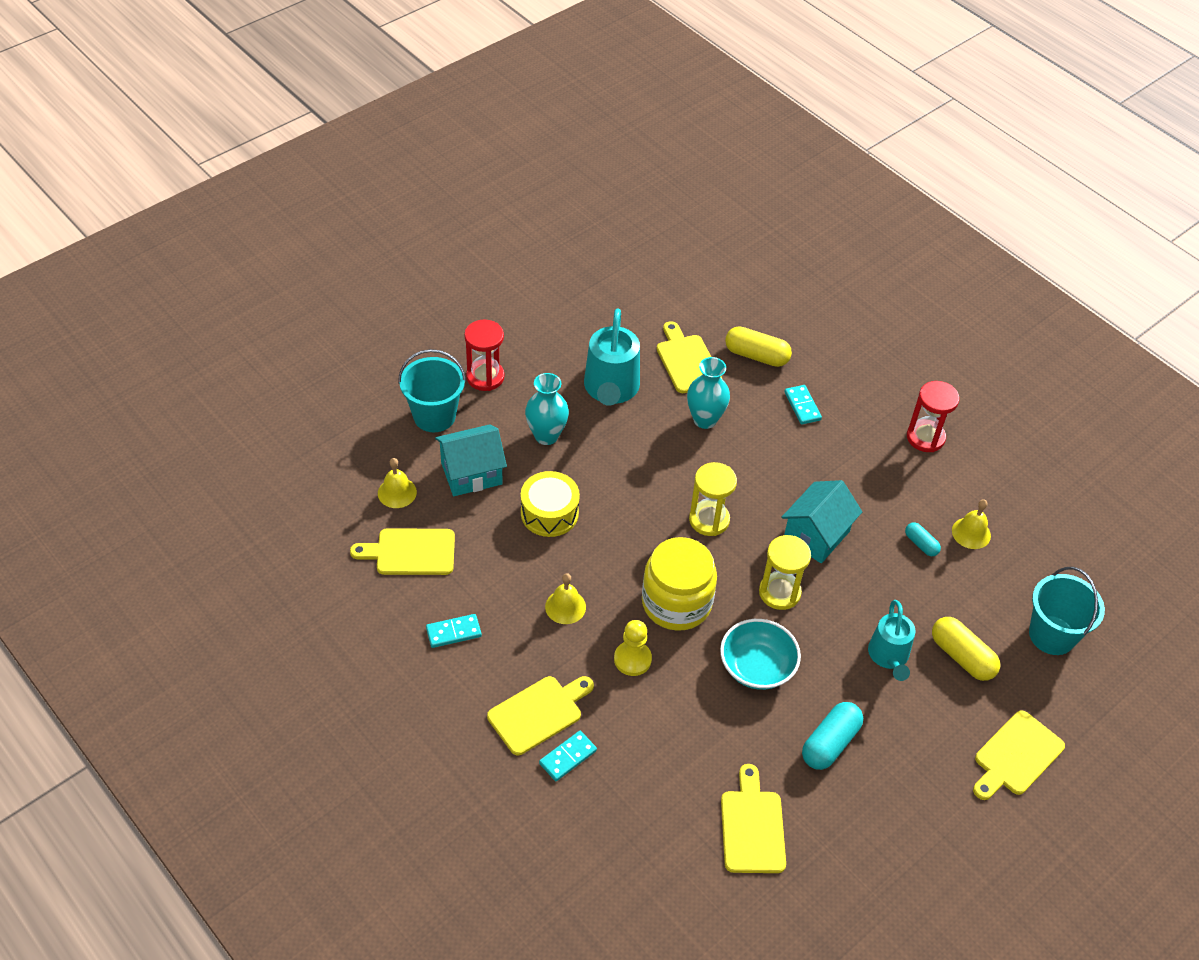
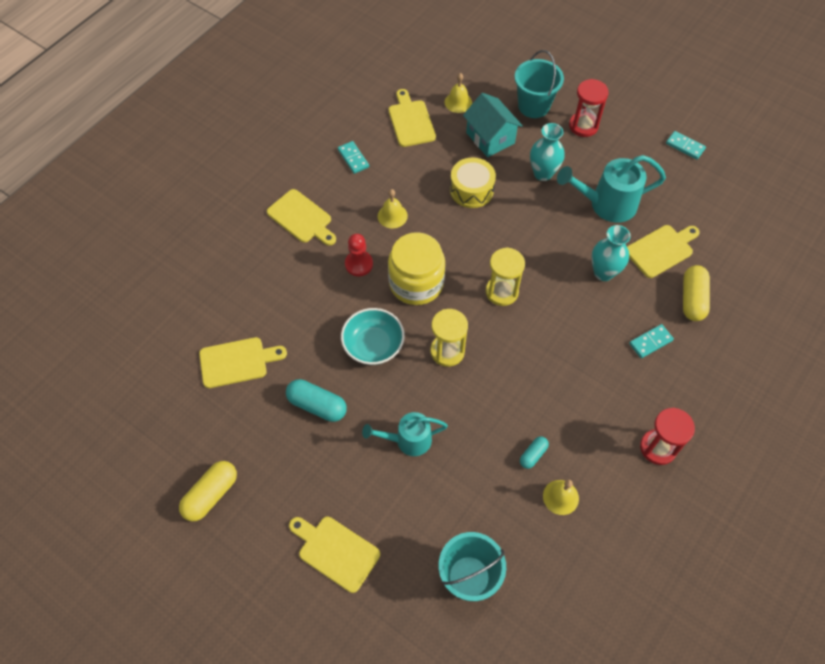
camera: 80 degrees right, 10 degrees up
(568, 757) = (271, 241): turquoise domino -> turquoise domino (685, 146)
(632, 659) = (359, 264): yellow pawn -> red pawn
(816, 535) = (514, 371): turquoise house -> none
(962, 656) = (424, 499): yellow capsule -> yellow capsule (211, 494)

